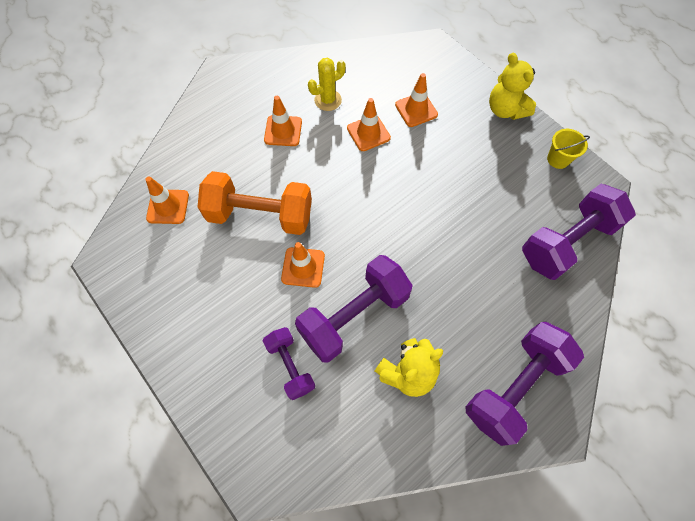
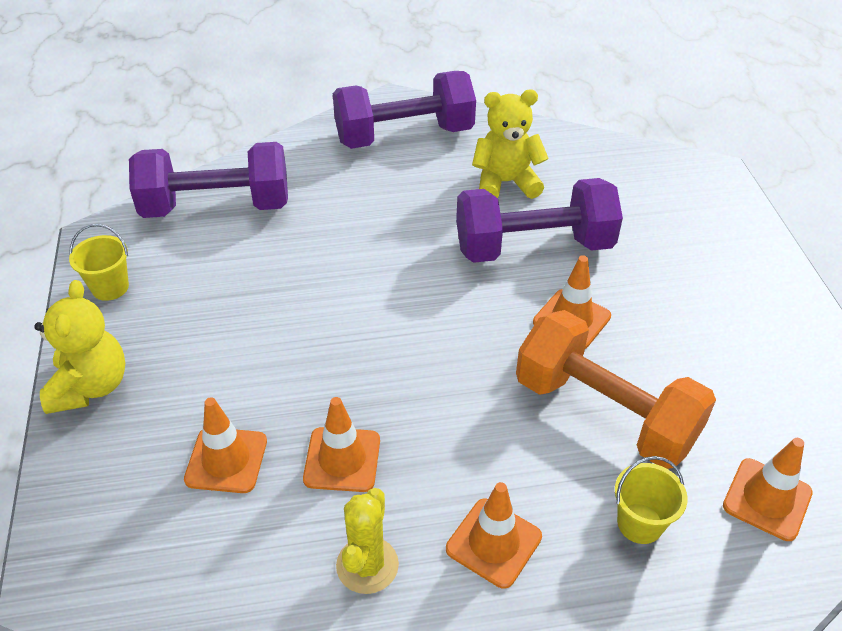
camera: 150 degrees left, 20 degrees down
(224, 167) = (640, 523): none -> yellow bucket
(290, 366) = (638, 236): purple dumbbell -> none
(328, 100) = (367, 565): yellow cactus -> yellow cactus turned 75 degrees counterclockwise

